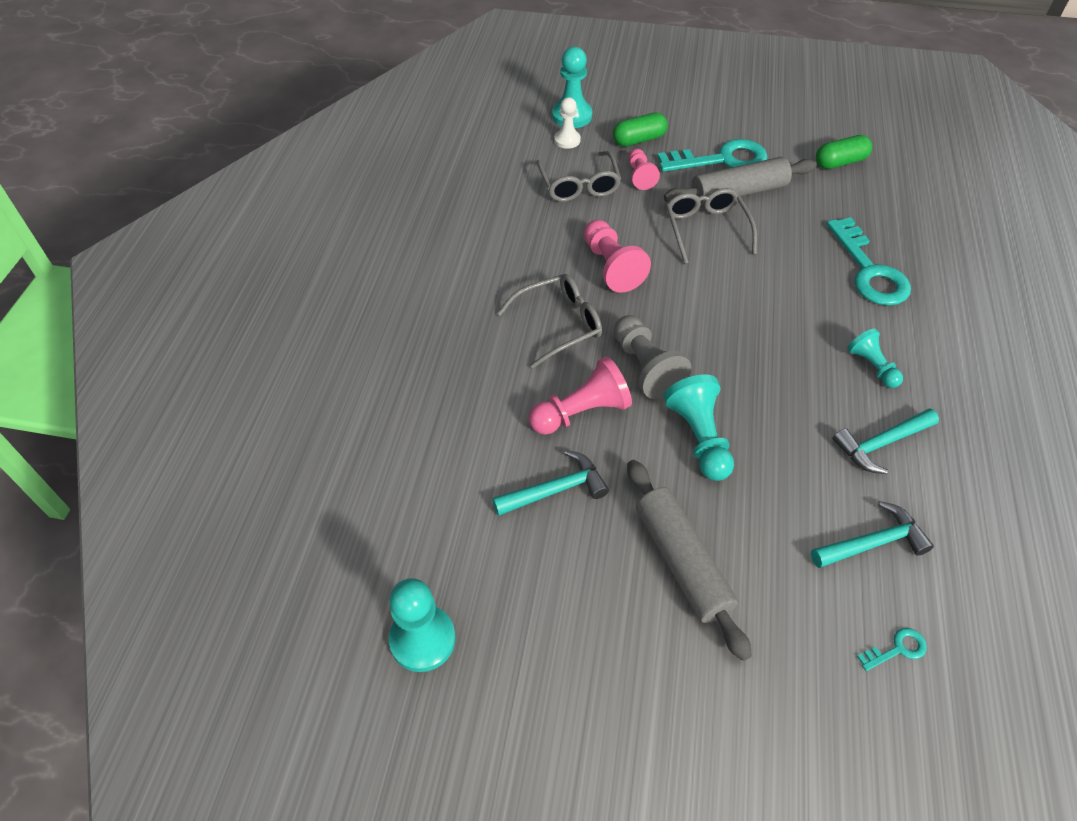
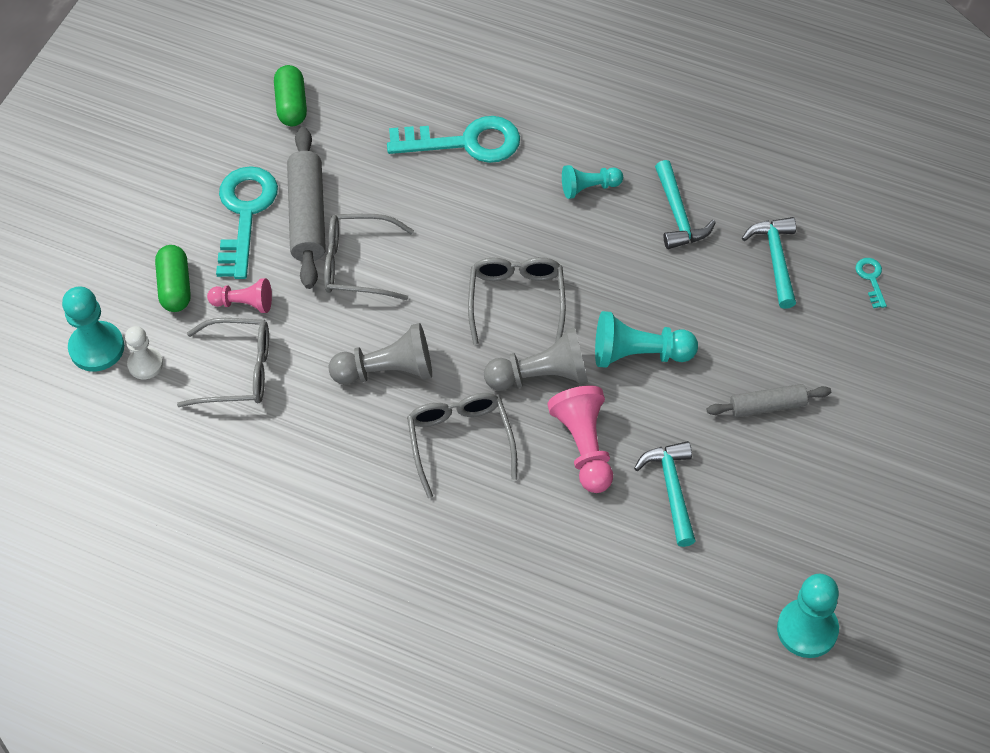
camera: 75 degrees left, 5 degrees up
(611, 266) = (387, 370): pink pawn -> grey pawn
(681, 562) = (767, 406): grey rolling pin -> grey rolling pin, size x0.60
(719, 336) = (516, 299): none -> grey glasses

